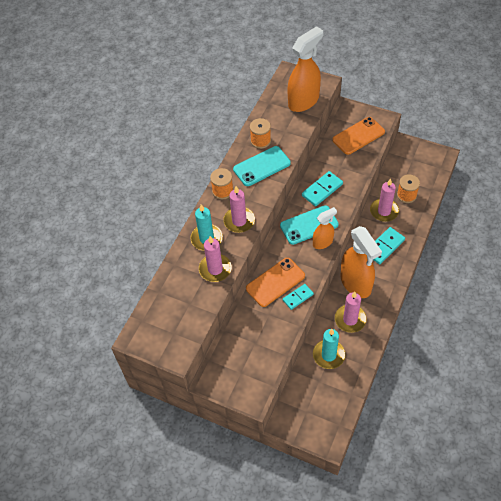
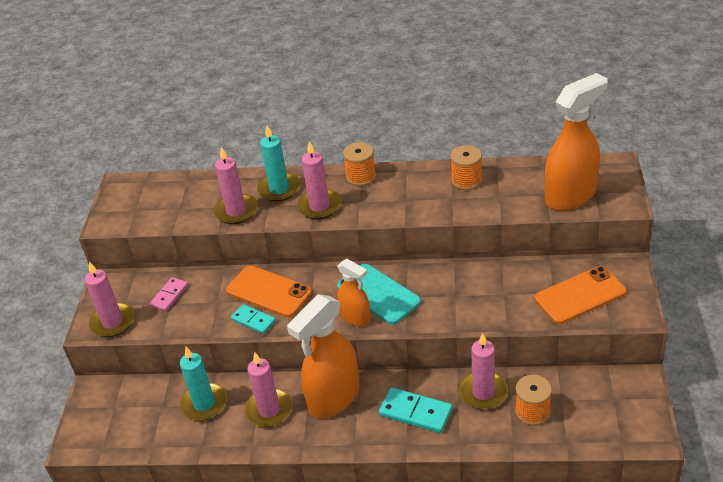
camera: 70 degrees right, 15 degrees down
(247, 342) = (169, 296): none -> pink domino
(255, 384) = (112, 322): none -> pink candle
(262, 166) = (422, 196): turquoise phone -> none
(303, 101) = (570, 196): orange spray bottle -> orange spray bottle turned 60 degrees counterclockwise
(322, 190) = (449, 288): turquoise domino -> none
(358, 136) = (580, 295): orange phone -> orange phone turned 60 degrees counterclockwise

